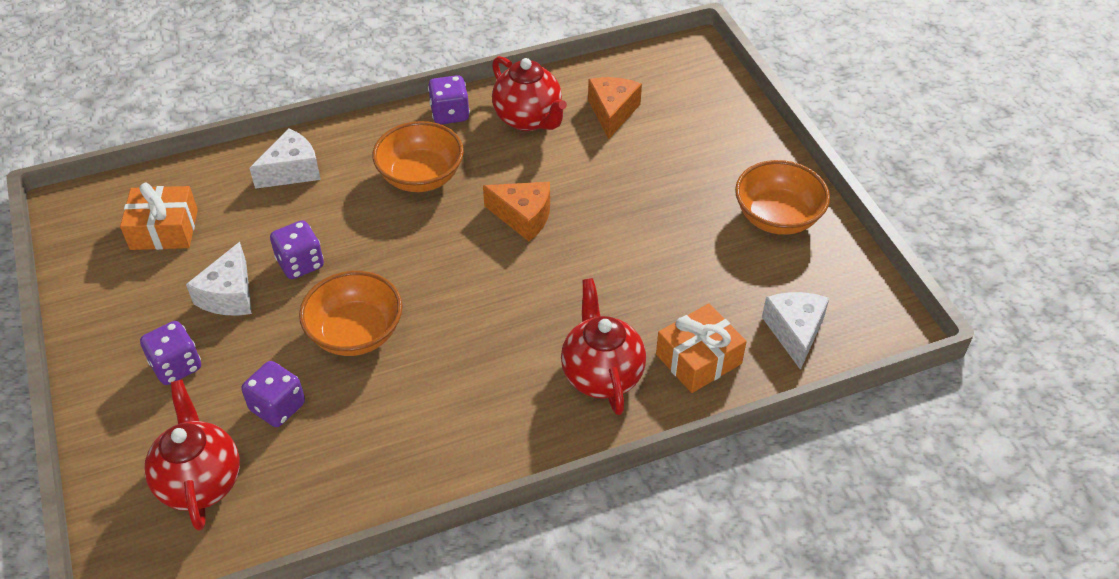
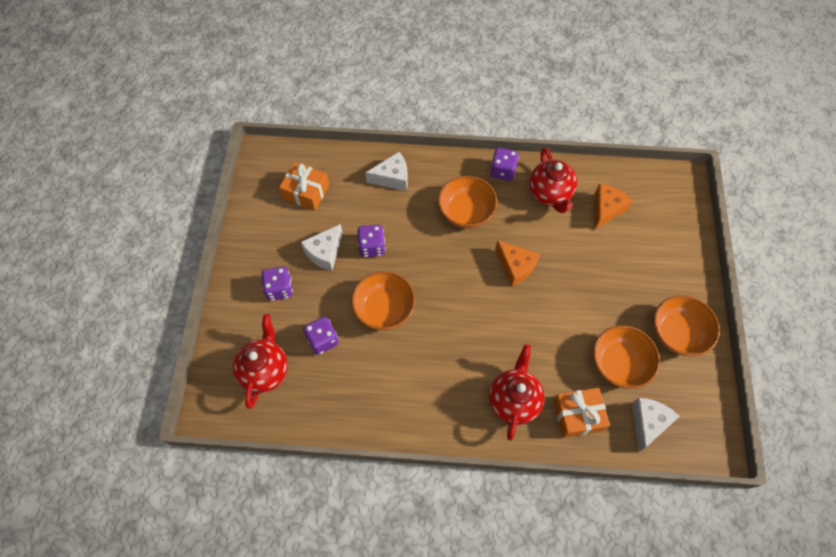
camera: 25 degrees right, 15 degrees up
(721, 278) = (619, 364): none -> orange bowl

